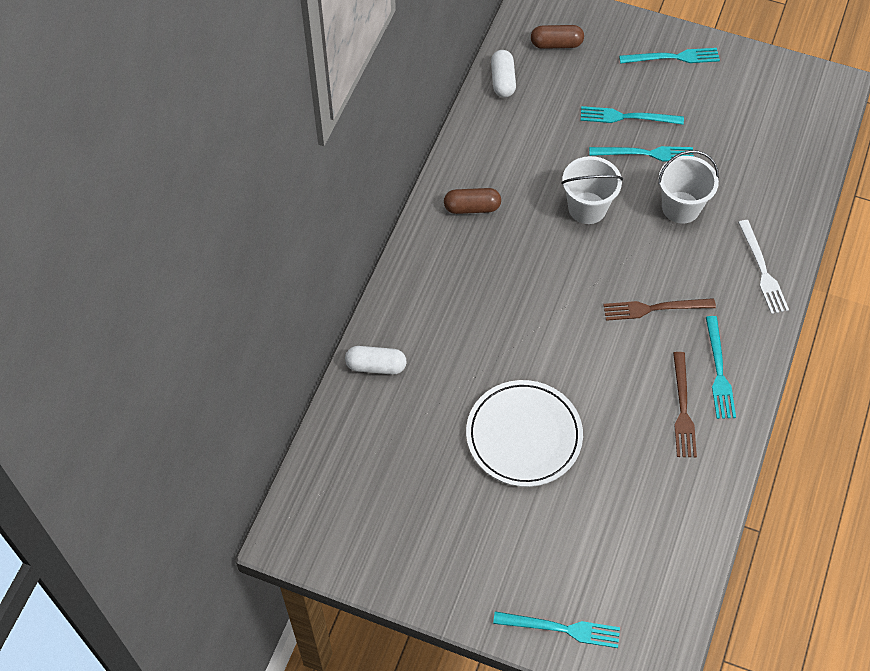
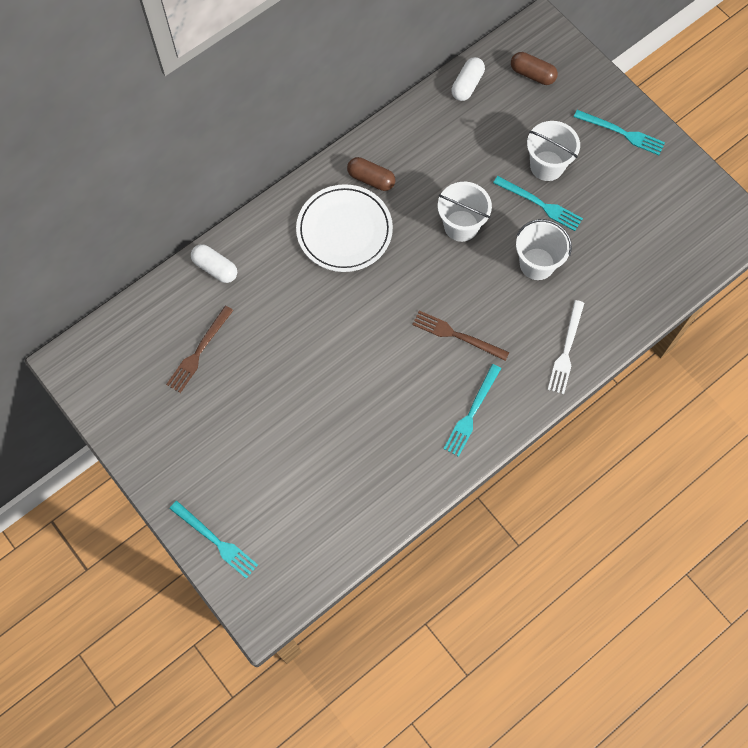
camera: 30 degrees right, 10 degrees up
(524, 435) = (287, 381): white plate -> white plate (344, 230)
(627, 117) = (547, 166): turquoise fork -> white bucket
(683, 409) = (422, 427): brown fork -> brown fork (199, 351)

